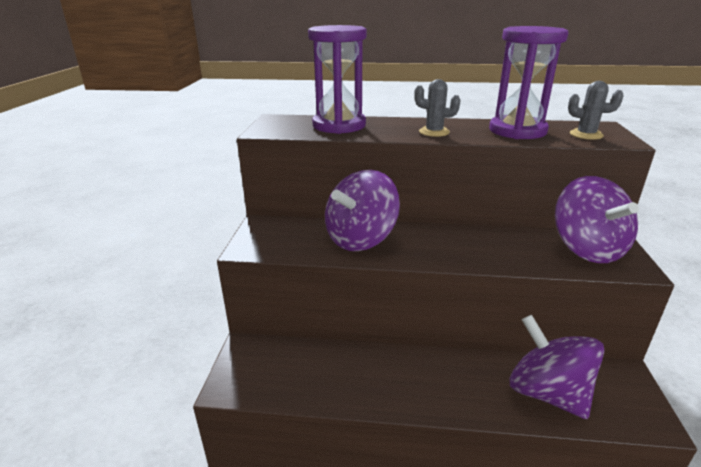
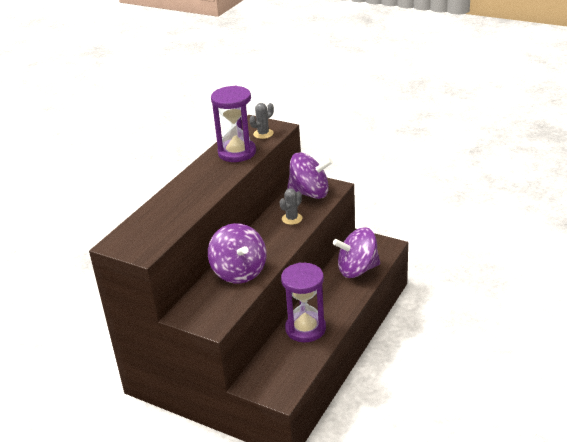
camera: 65 degrees left, 5 degrees up
(339, 125) = (162, 217): purple hourglass -> purple hourglass (305, 328)
(434, 132) = (212, 182): grey cactus -> grey cactus (292, 219)

